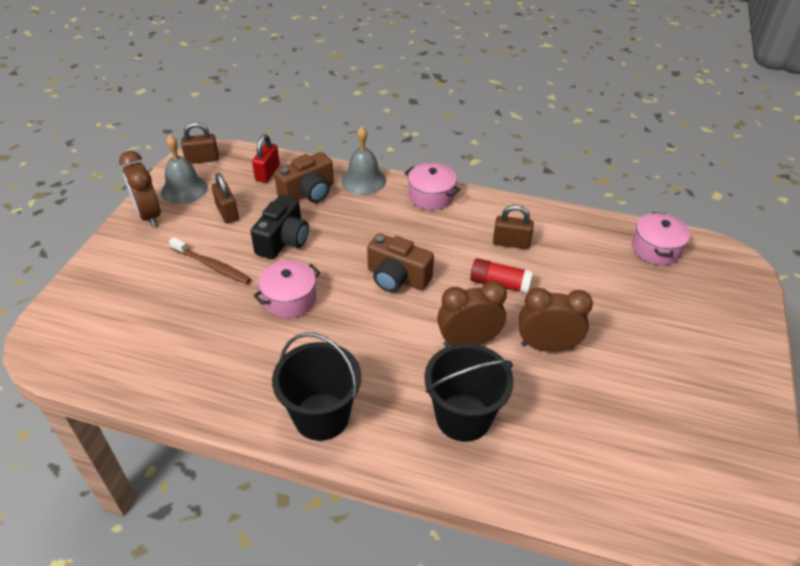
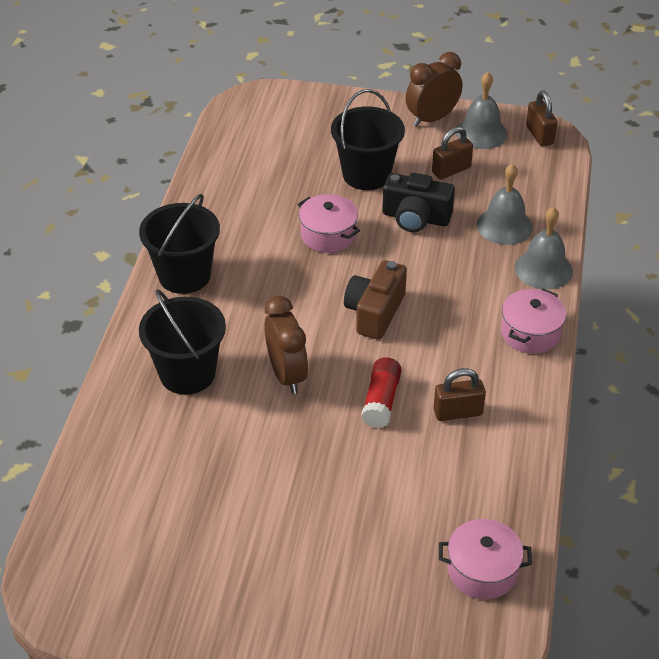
camera: 85 degrees right, 0 degrees up
(212, 265) = (366, 174): brown toothbrush -> black bucket
(267, 173) = (531, 188): red padlock -> none
(308, 193) = (504, 226): brown camera -> grey bell
(511, 243) = (458, 412): brown padlock -> brown padlock turned 75 degrees clockwise
(547, 346) = (287, 442): brown clock -> none

